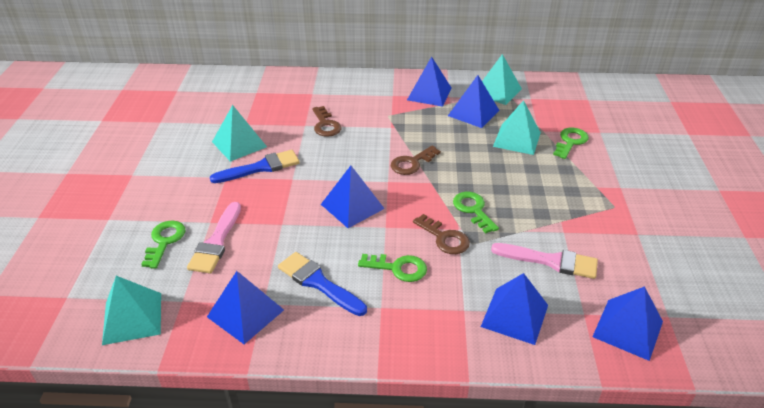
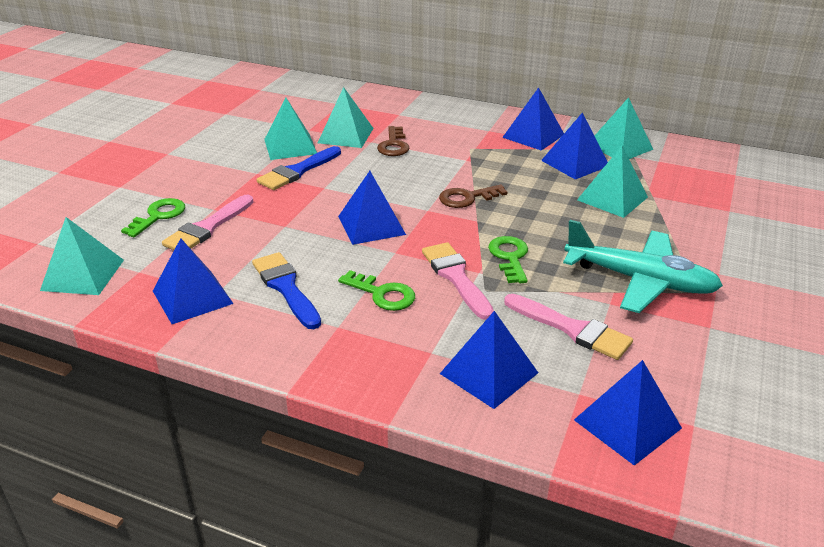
camera: 20 degrees right, 5 degrees down
(260, 168) = (297, 171): blue brush -> blue brush turned 135 degrees clockwise
(280, 123) = (345, 135): none -> turquoise pyramid
(444, 238) = (456, 277): brown key -> pink brush
(570, 142) = (681, 213): green key -> none
(573, 207) = (640, 280): none -> turquoise plane

